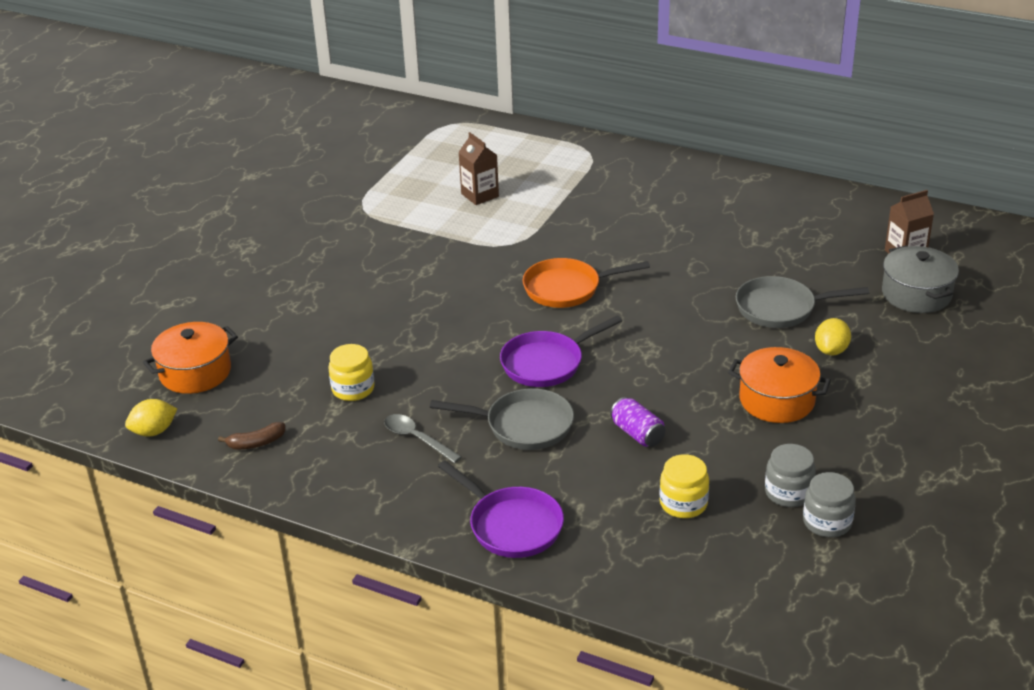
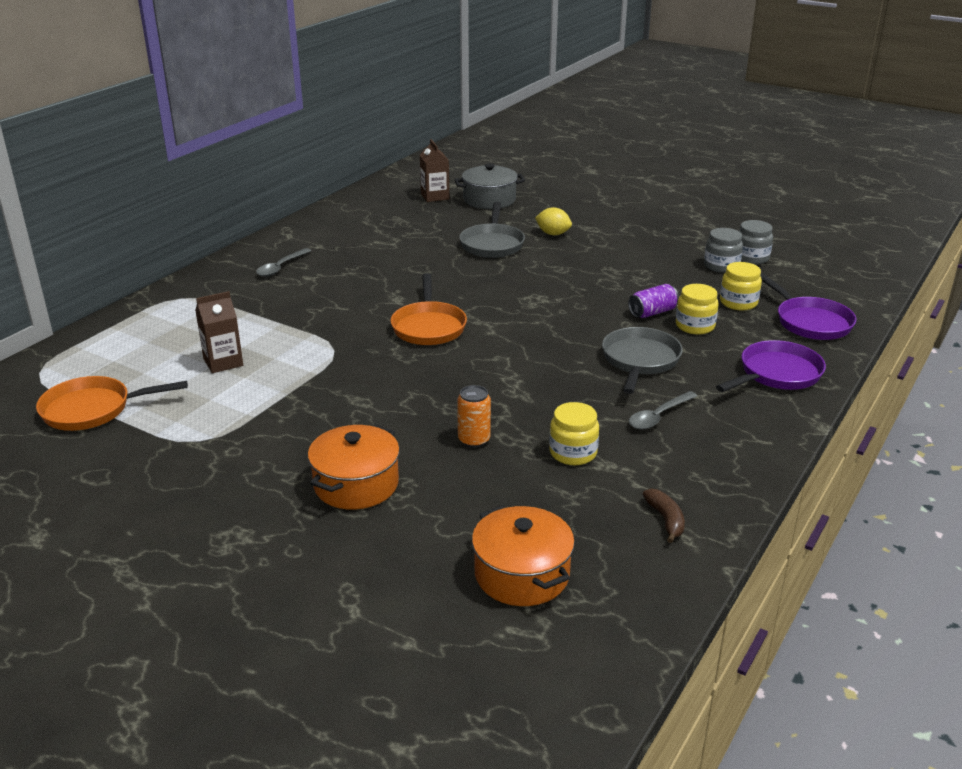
camera: 85 degrees left, 5 degrees down
(154, 431) = (642, 606): yellow lemon -> none
(370, 334) = (474, 440): none -> orange can
(401, 157) = (92, 409): none -> orange pan
(546, 363) = (547, 344): purple pan -> purple pan (810, 322)
(612, 466) = (695, 326): none -> yellow jar
(669, 189) = (280, 267): none -> grey spoon
(777, 400) = (613, 258): orange pot -> orange pot (356, 484)

